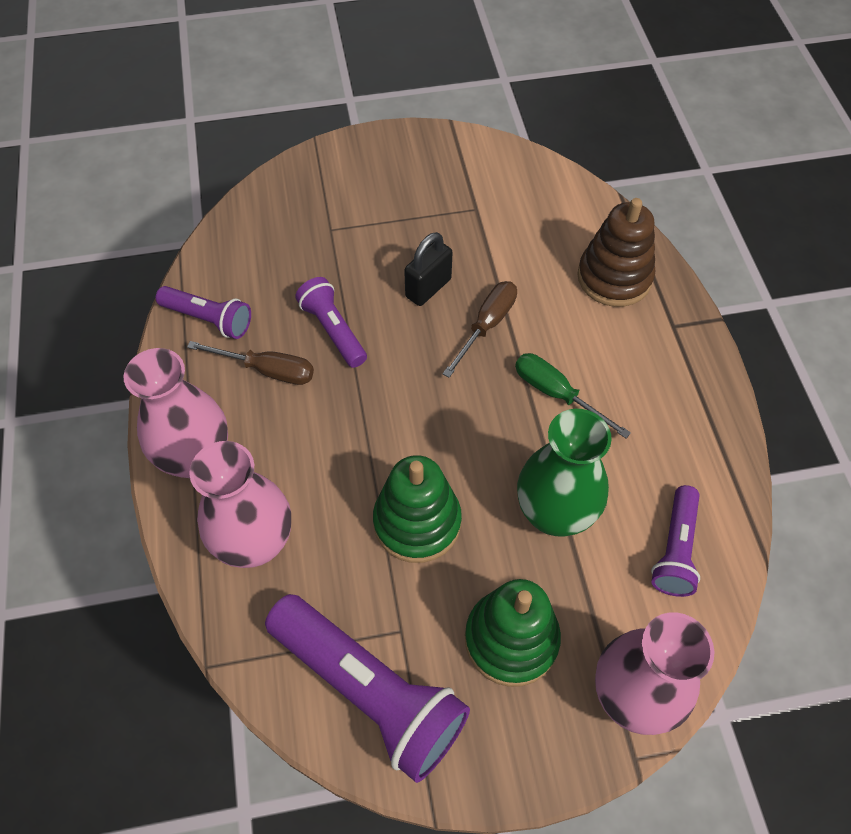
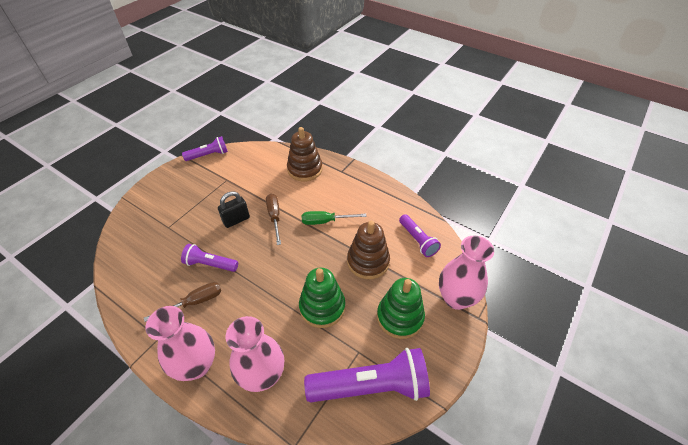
camera: 45 degrees left, 10 degrees down
(208, 319) = (142, 303): purple flashlight -> purple flashlight (208, 155)
(428, 288) = (236, 220): black padlock -> black padlock turned 60 degrees clockwise
(554, 513) = (368, 261): green vase -> brown stacking toy

